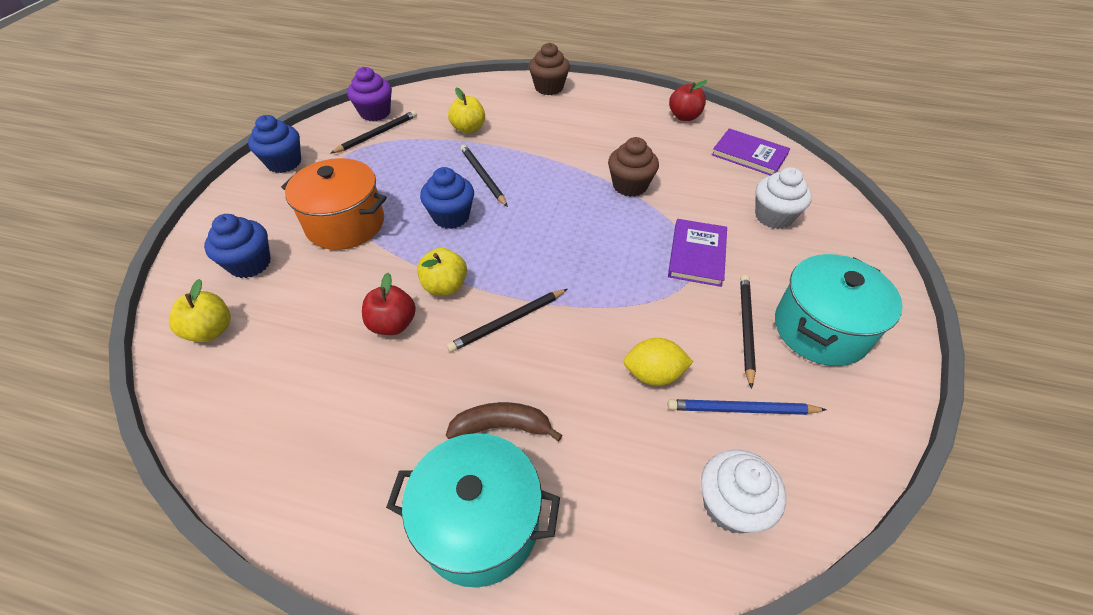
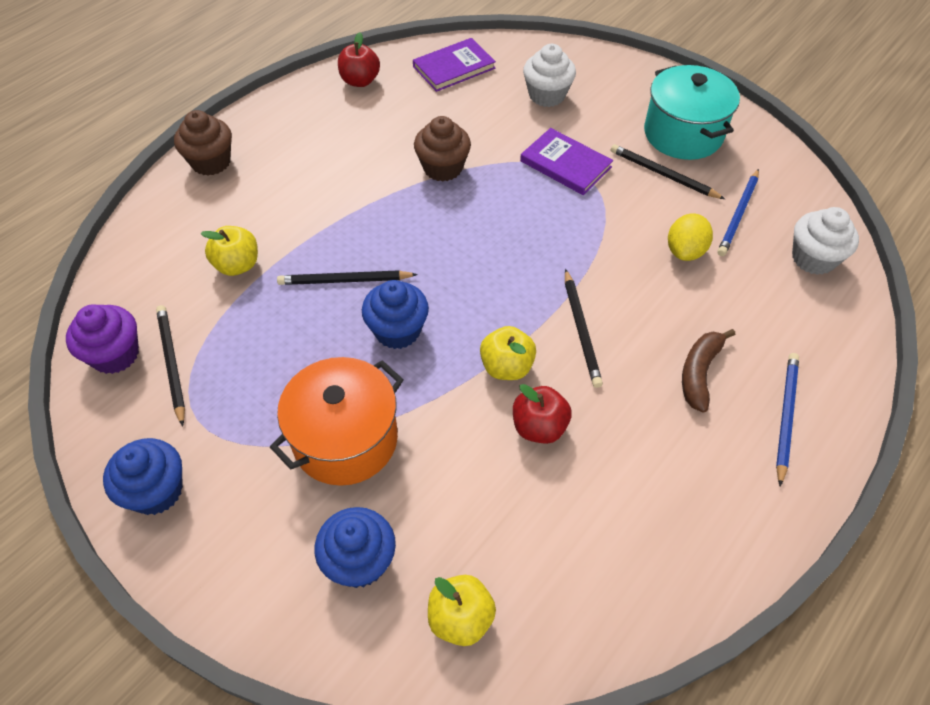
camera: 65 degrees left, 5 degrees up
(480, 523) = (785, 416): turquoise pot -> blue pencil

